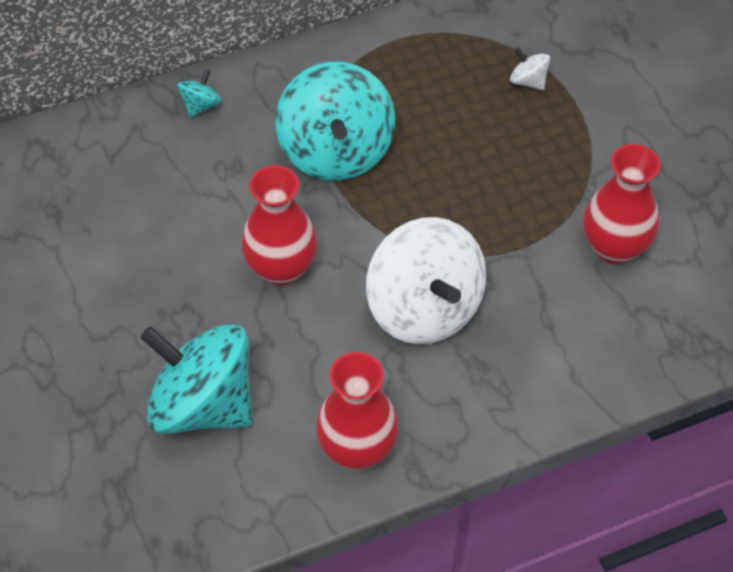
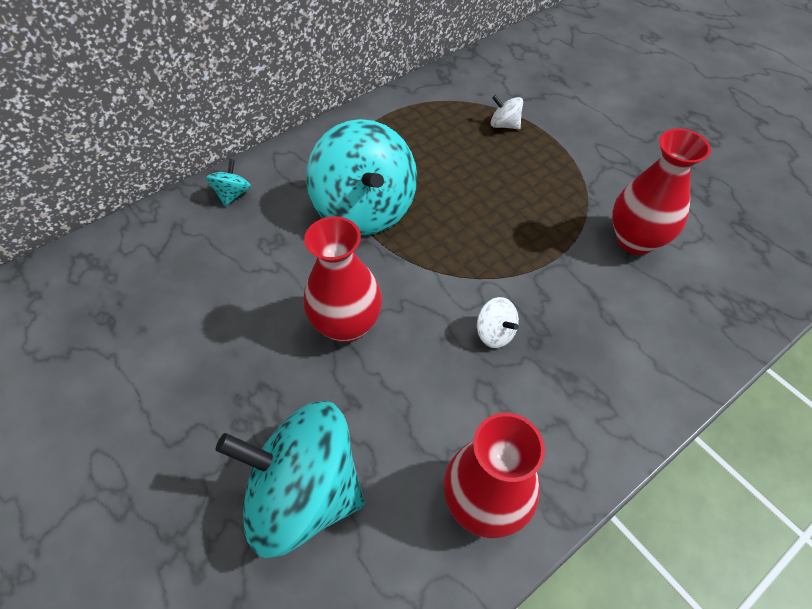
camera: 15 degrees left, 0 degrees up
(424, 308) = (495, 333): white spinning top -> white spinning top, size x0.41

